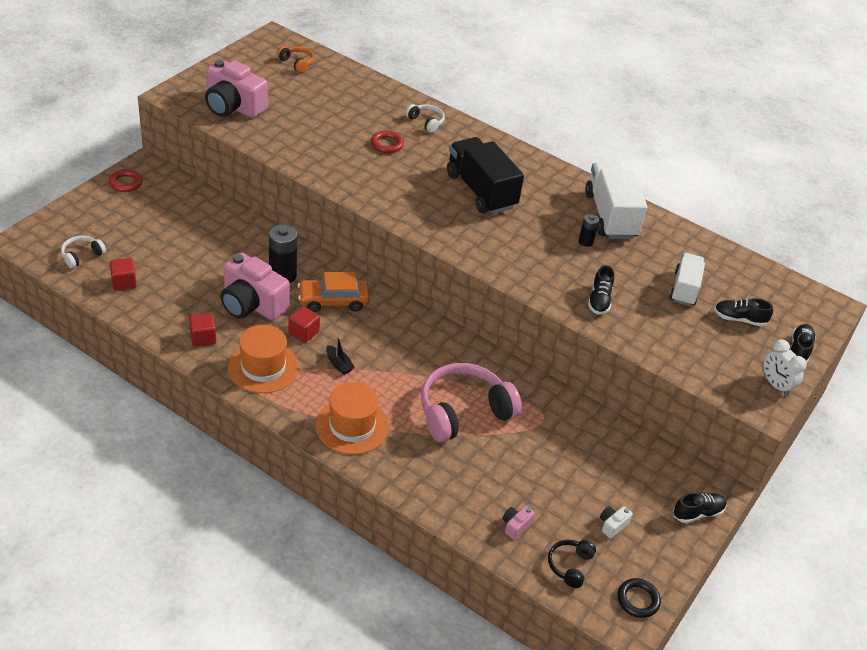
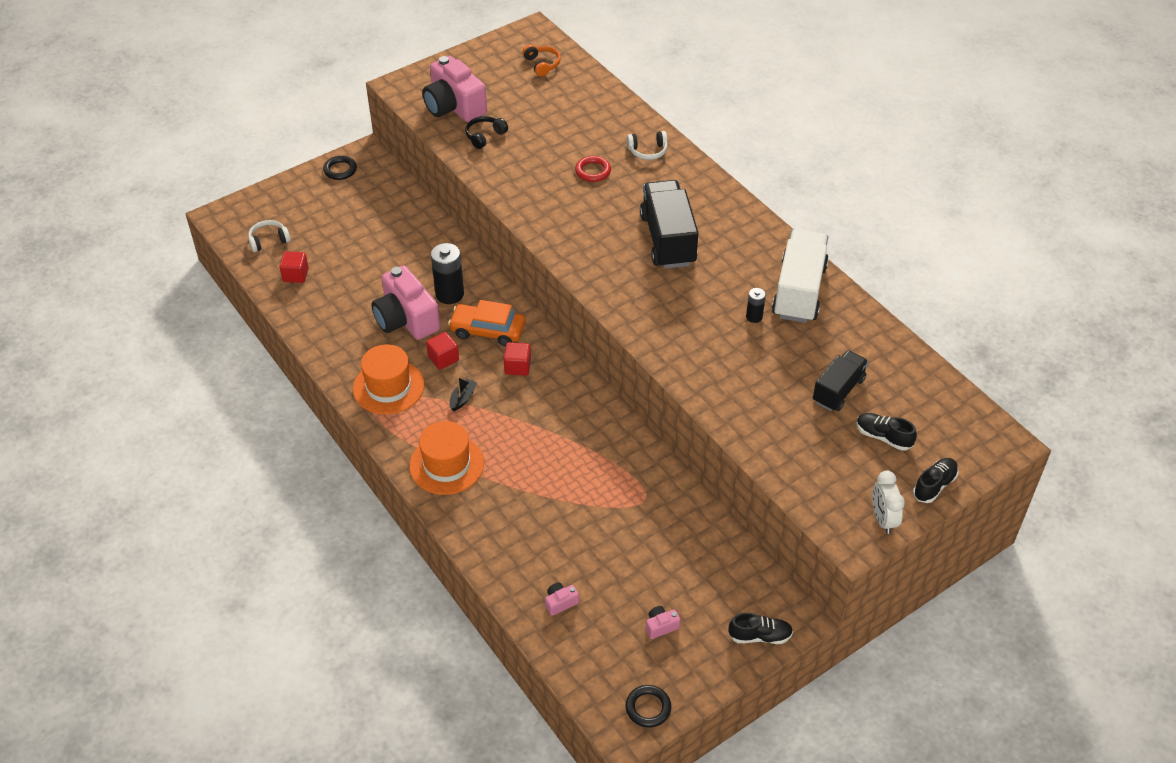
camera: 25 degrees right, 5 degrees up
(125, 183) = (340, 170): red ring -> black ring
(203, 338) = (345, 345): red cube -> red cube (517, 367)
(339, 364) = (463, 398): black boat -> black boat turned 135 degrees counterclockwise
(426, 122) = (648, 151): white headphones -> white headphones turned 105 degrees clockwise
(463, 411) = (564, 474): pink headphones -> none
(570, 566) = (595, 656): black headphones -> black headphones (485, 136)
(599, 300) = (734, 385): black shoe -> none
(612, 525) = (661, 626): white camera -> pink camera
(684, 289) = (838, 390): white truck -> black truck

